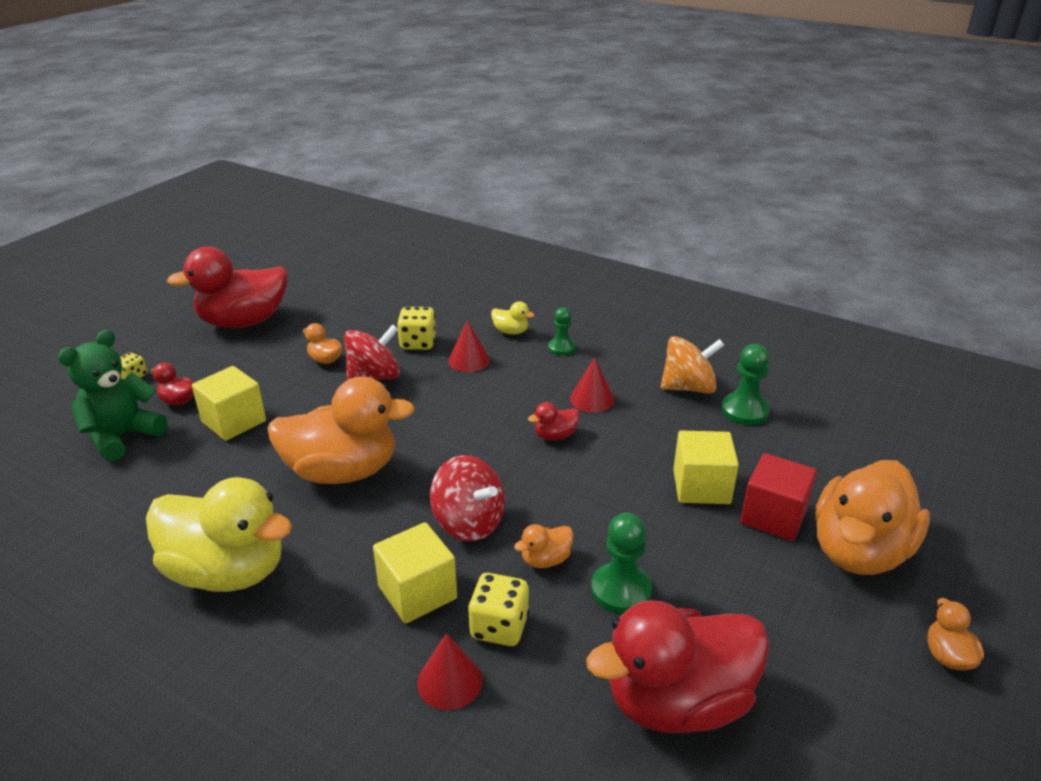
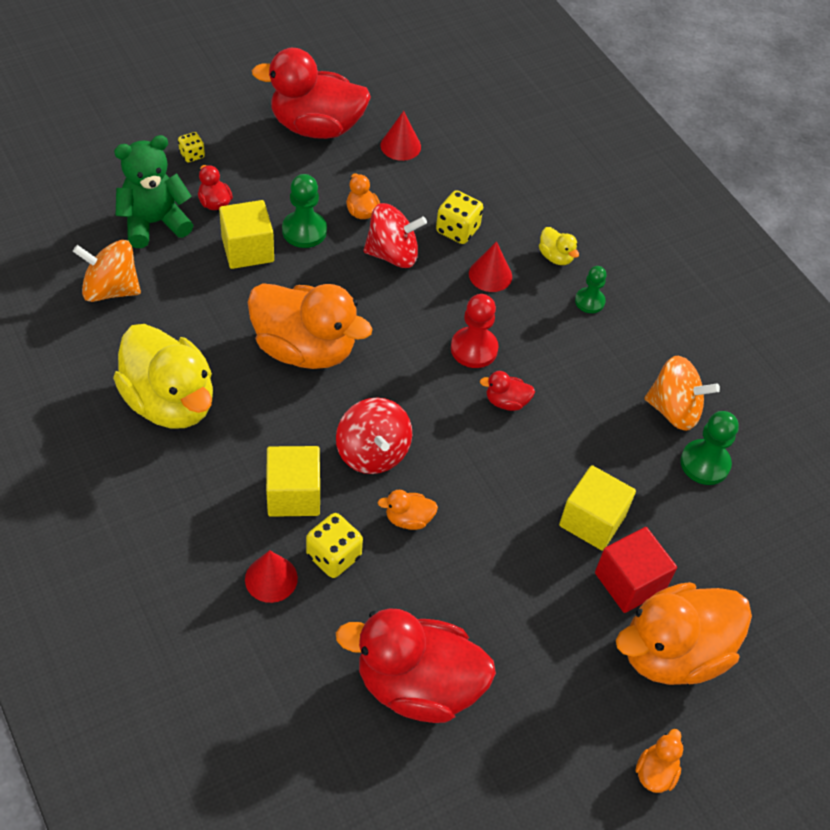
camera: 25 degrees right, 20 degrees up
(102, 504) = (111, 289): none -> orange spinning top
(496, 411) = (474, 349): none -> red pawn
(592, 399) = (571, 377): red cone -> red cone (400, 146)
(621, 590) = (447, 577): green pawn -> green pawn (304, 231)

